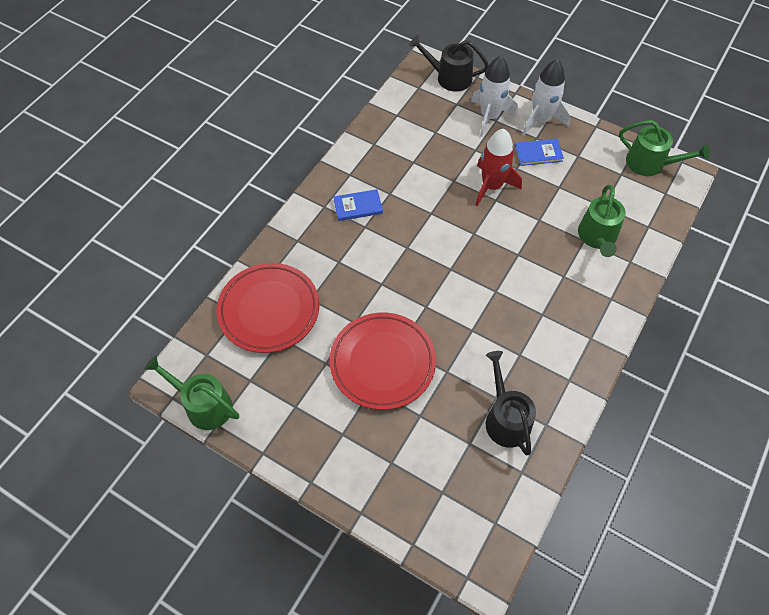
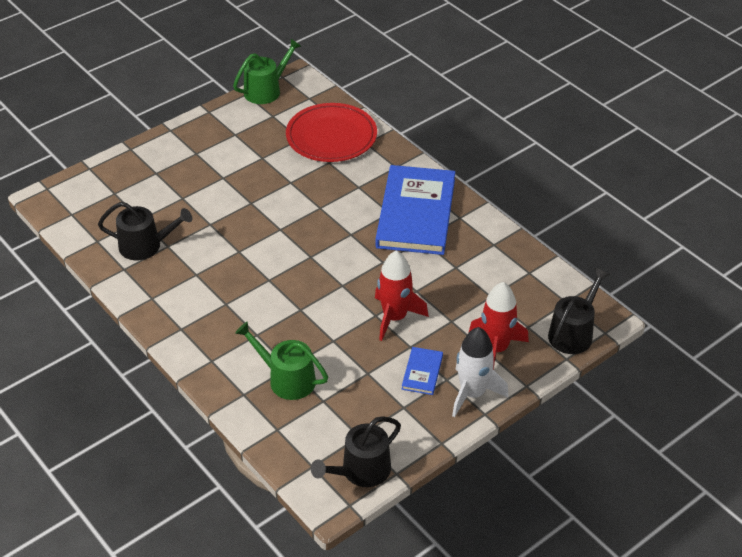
camera: 110 degrees right, 15 degrees down
(358, 206) = (416, 213): blue book -> blue book, size x2.37
(382, 362) = (242, 189): red plate -> none
(489, 117) = (496, 349): white rocket -> red rocket
(650, 163) = (361, 471): green watering can -> black watering can

